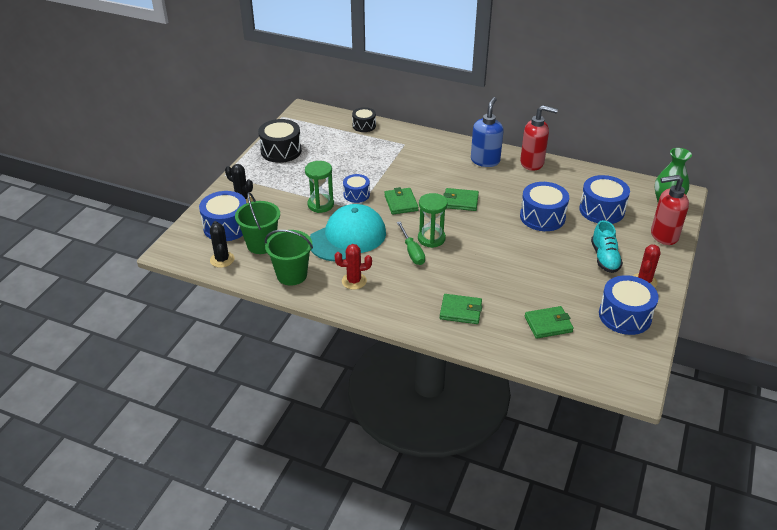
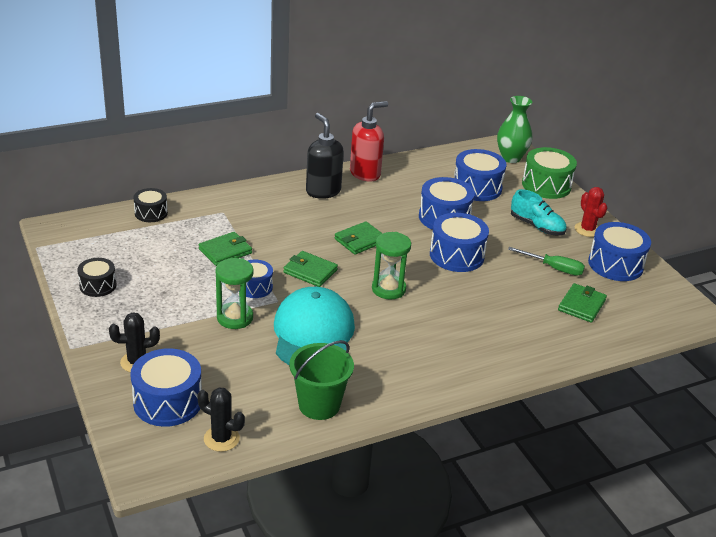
camera: 50 degrees left, 5 degrees down
(261, 244) = (238, 395): green bucket -> none
(281, 151) = (98, 285): black drum -> black drum, size x0.60
(354, 281) = (385, 371): red cactus -> none
(412, 252) = (391, 311): green screwdriver -> green screwdriver (553, 268)
(460, 311) = (509, 337): green wallet -> green wallet (225, 251)
(485, 161) = (323, 191): blue soap dispenser -> black soap dispenser
(510, 244) = (456, 255): none -> blue drum
(663, 235) = (546, 185): red soap dispenser -> green drum

